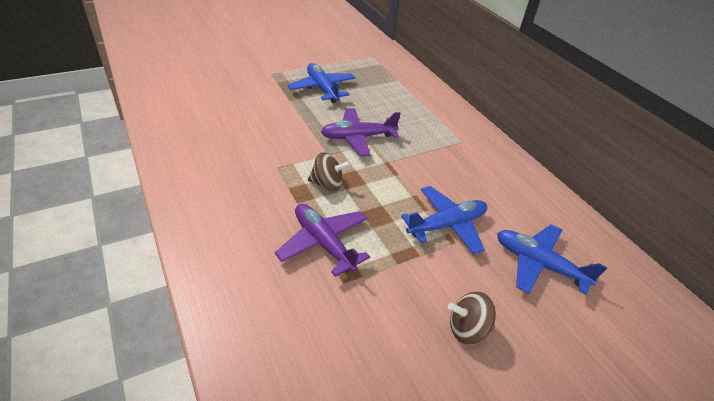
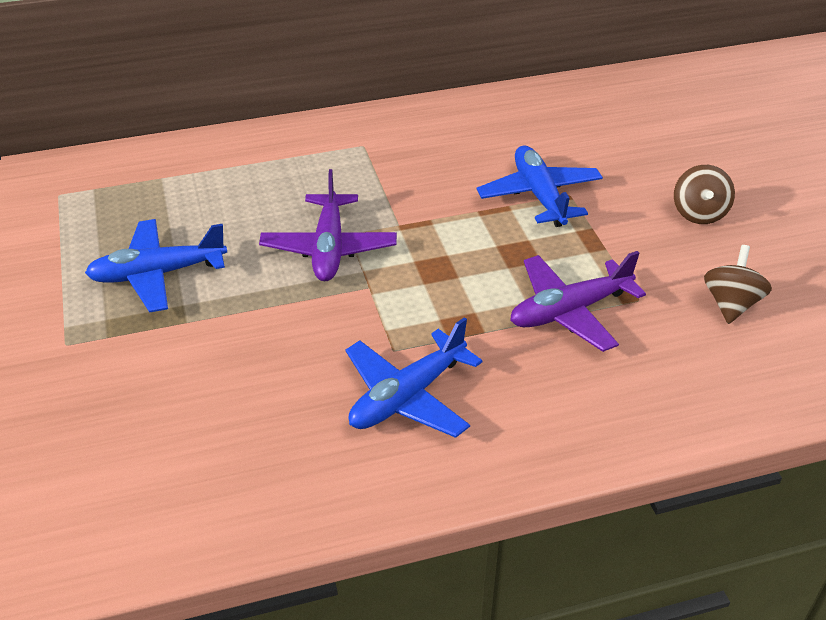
camera: 75 degrees left, 0 degrees up
(327, 184) = (444, 295): brown spinning top -> brown spinning top (731, 304)
(539, 264) = (605, 141): blue plane -> blue plane (408, 396)

